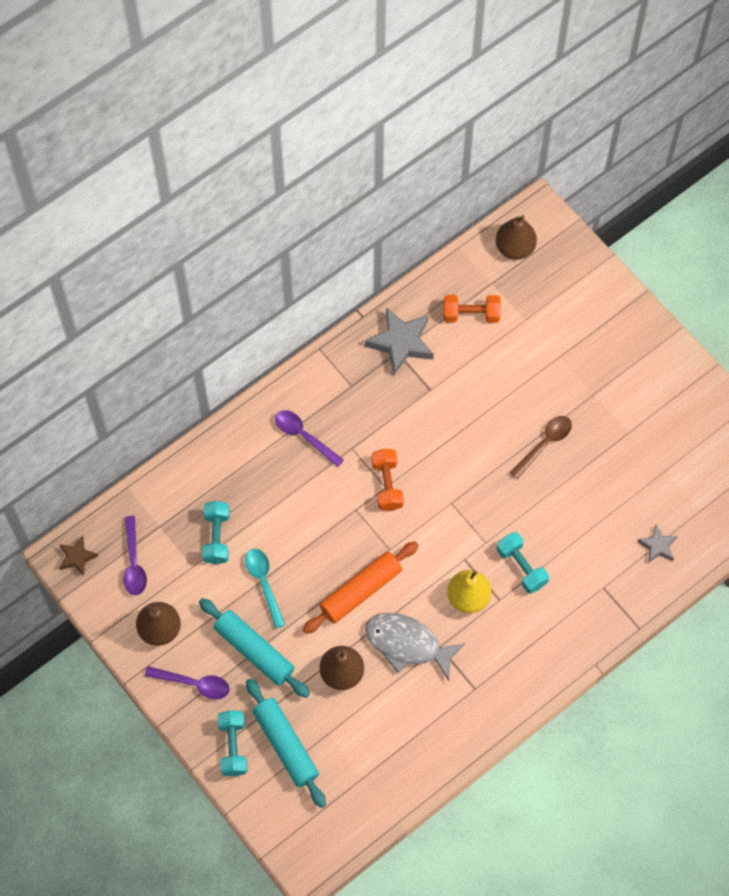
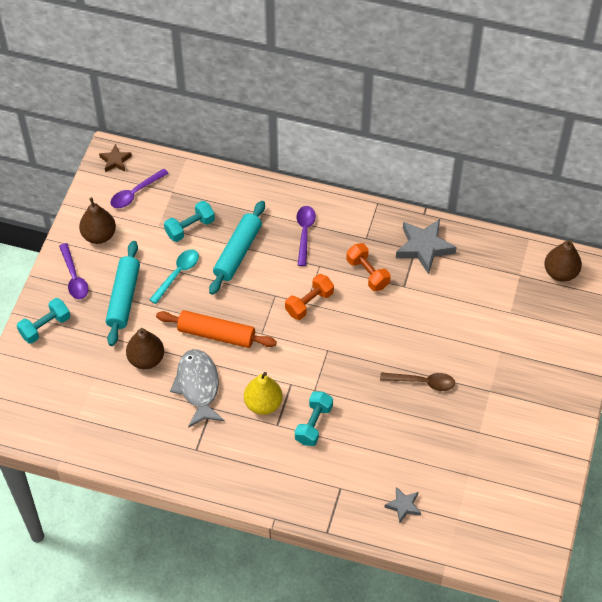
camera: 55 degrees right, 10 degrees down
(286, 745) = (68, 357): turquoise rolling pin -> turquoise rolling pin (238, 252)
(471, 314) = (483, 276): orange dumbbell -> orange dumbbell (367, 273)

